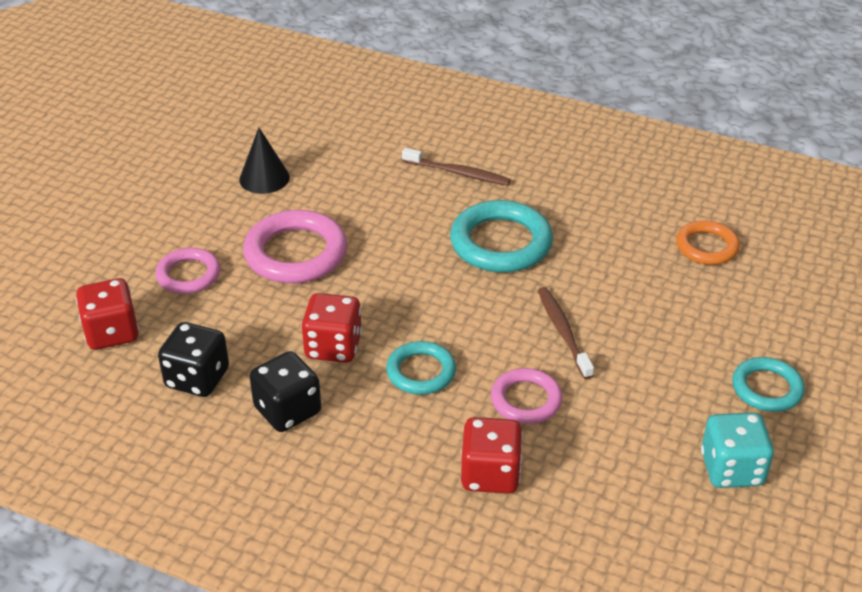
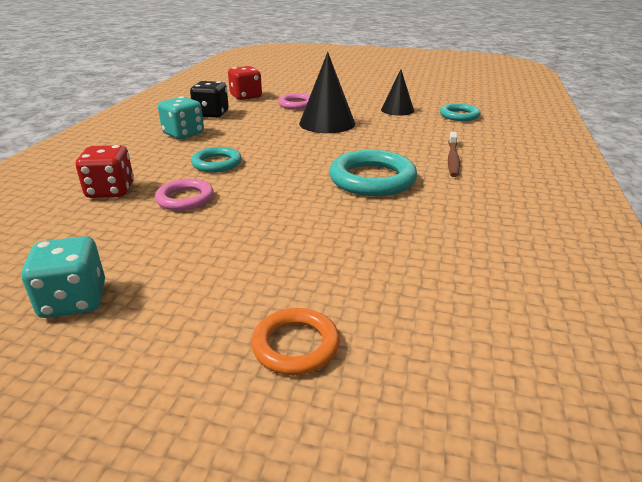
camera: 80 degrees right, 10 degrees down
(287, 410) = (183, 134): black dice -> turquoise dice
(296, 253) = (327, 123): pink ring -> black cone
(333, 347) = (240, 139): red dice -> none
(563, 332) = (267, 209): brown toothbrush -> none
(706, 247) = (429, 283): orange ring -> orange ring (296, 345)
(767, 388) = (189, 327): turquoise ring -> turquoise ring (459, 115)

